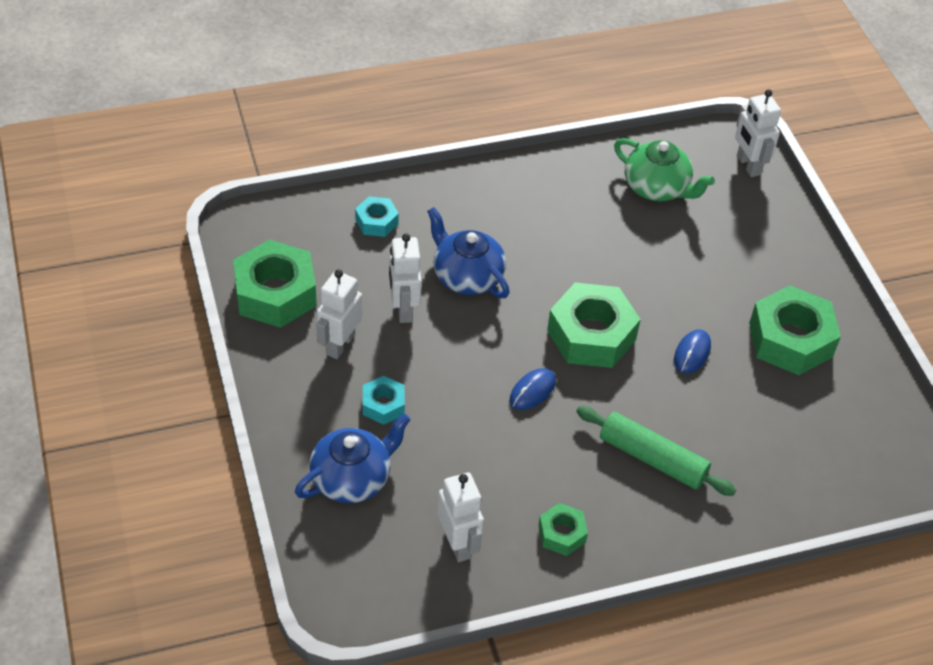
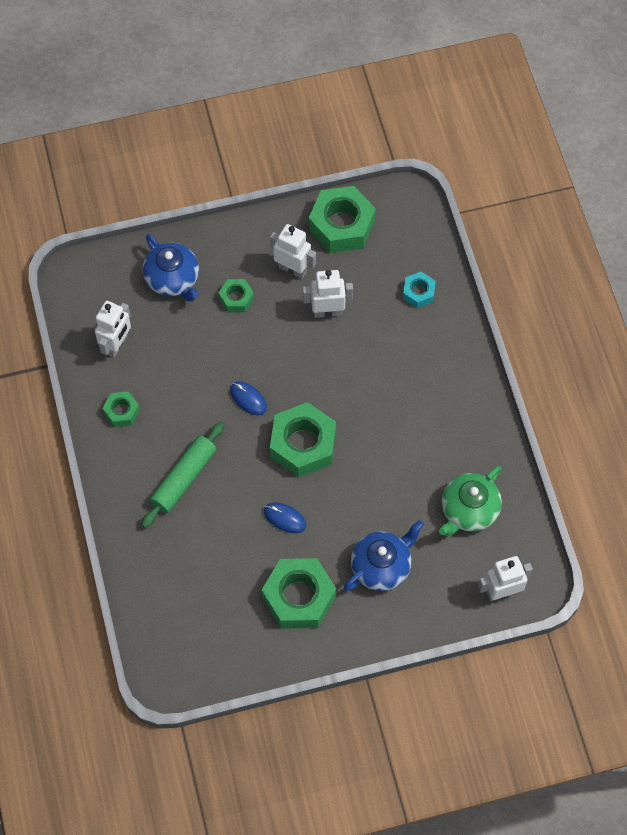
camera: 95 degrees right, 15 degrees up
(383, 405) = (236, 298): turquoise nut -> green nut
(458, 544) = (117, 345): white robot -> white robot turned 45 degrees counterclockwise
(467, 276) = (362, 357): blue teapot -> blue teapot (382, 566)

